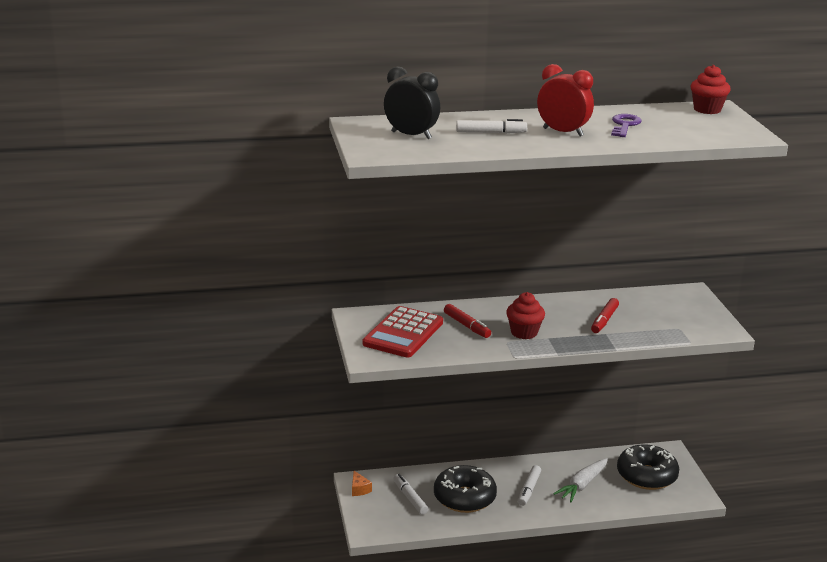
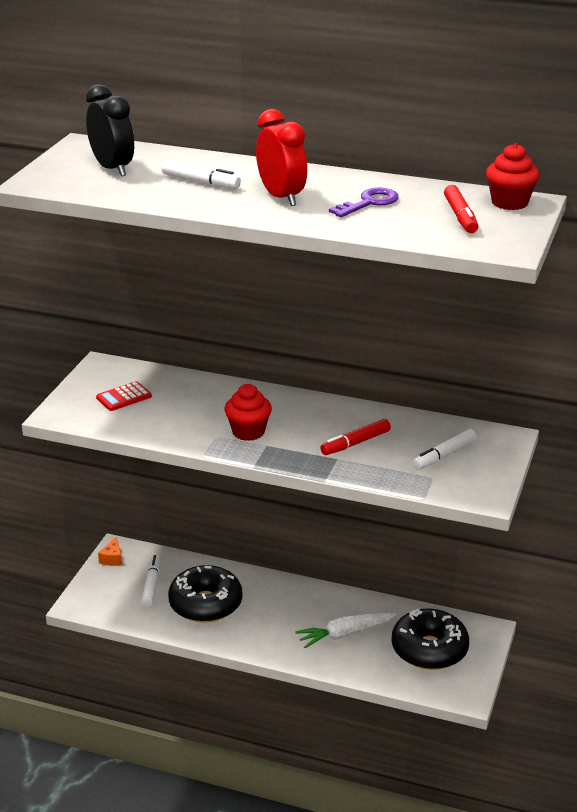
camera: 30 degrees right, 5 degrees up
(403, 333) = (124, 397): red calculator -> red calculator, size x0.51
(467, 326) = (198, 407): red marker -> red marker (460, 216)
(529, 489) = (281, 618): white marker -> white marker (444, 455)

